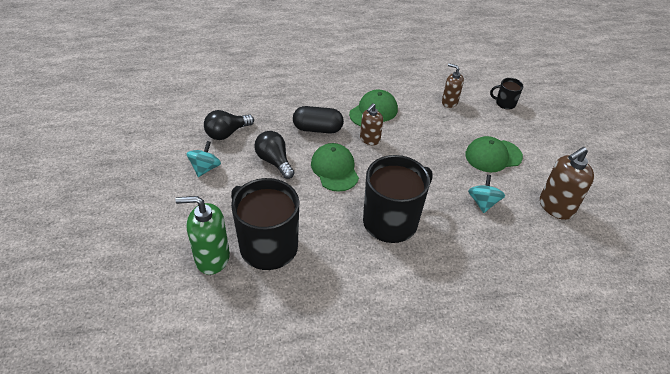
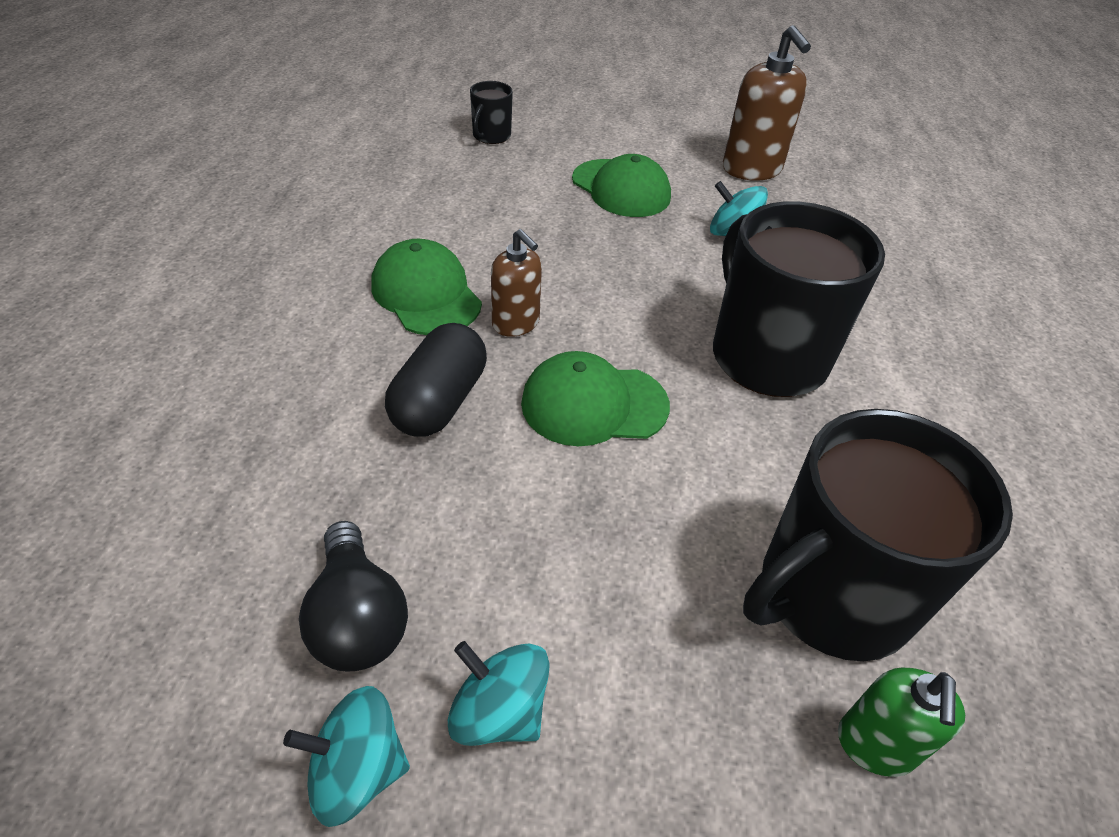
camera: 75 degrees left, 0 degrees up
(184, 145) = (357, 770): none -> turquoise spinning top
(212, 258) = (875, 745): green soap dispenser -> green soap dispenser, size x0.62
(274, 161) = (528, 517): black light bulb -> none
(449, 102) = (453, 190): brown soap dispenser -> none
(493, 156) = (621, 188): green cap -> green cap turned 45 degrees counterclockwise

